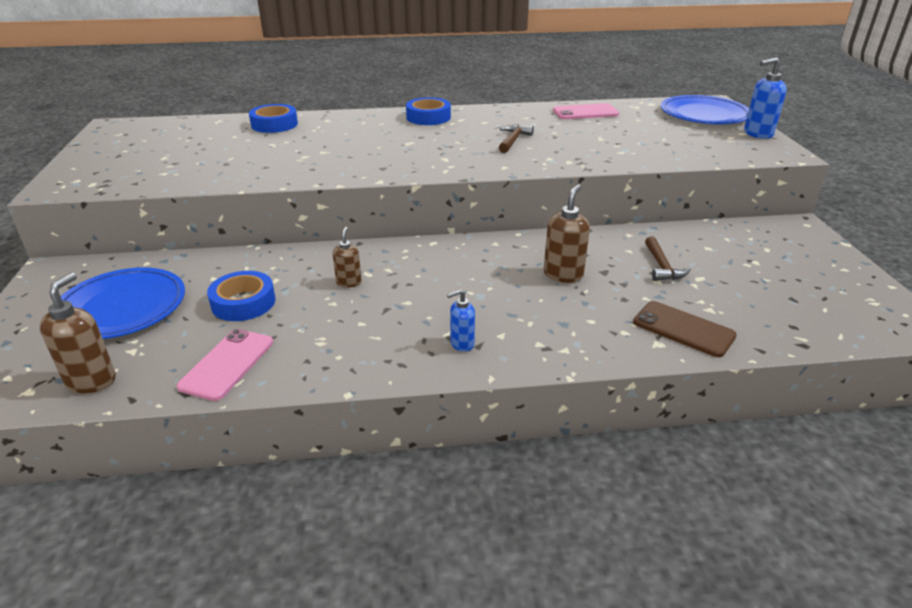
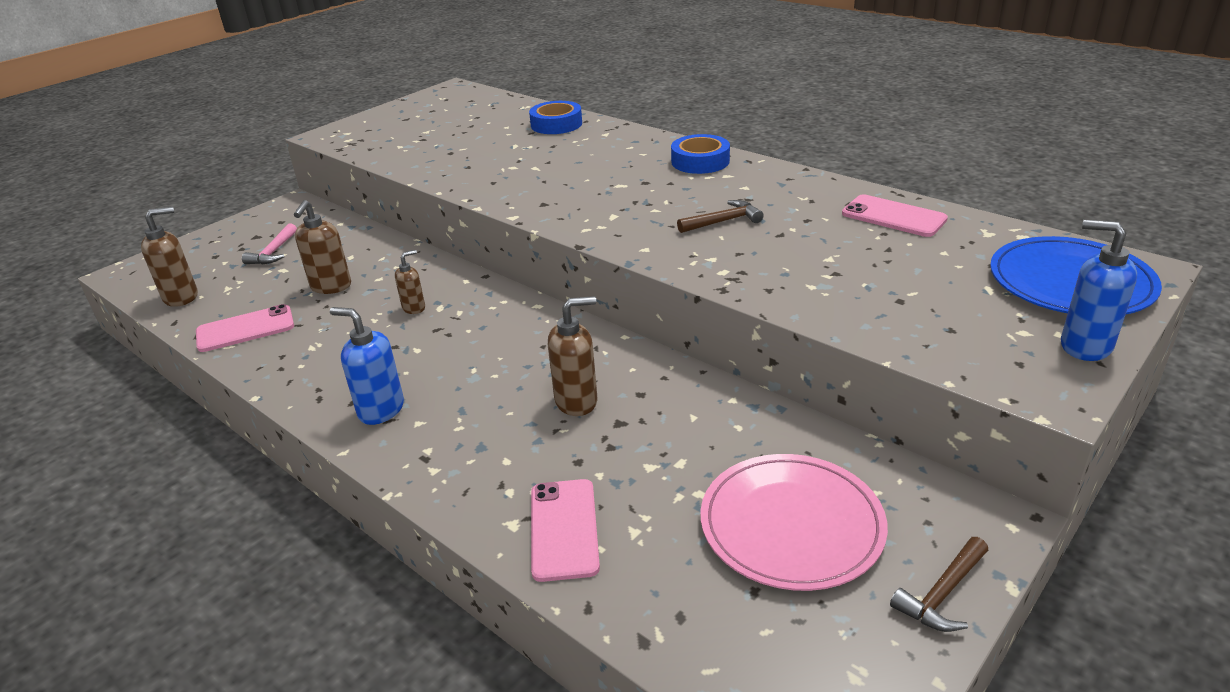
camera: 50 degrees right, 0 degrees up
(121, 307) = (274, 252): blue plate -> pink hammer
(243, 302) = (331, 287): blue tape -> brown soap dispenser
(462, 344) = (381, 410): blue soap dispenser -> blue soap dispenser, size x1.62
(661, 266) = (688, 454): brown hammer -> brown hammer (942, 594)
(683, 329) = (564, 529): brown phone -> pink phone
(753, 268) = (791, 525): none -> pink plate

